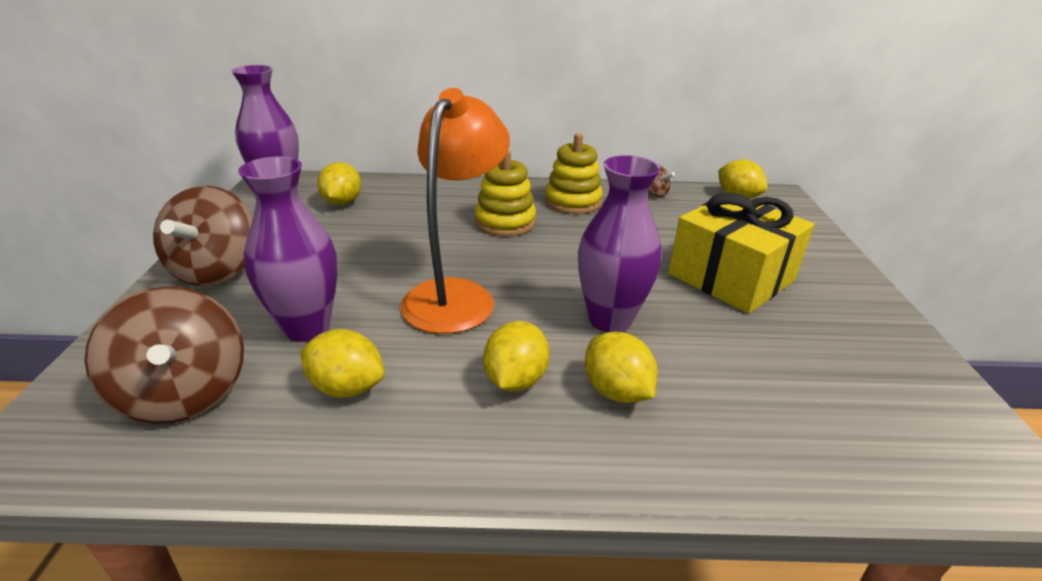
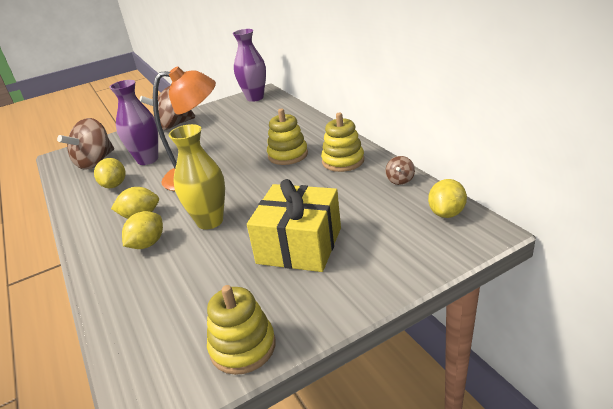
camera: 65 degrees right, 0 degrees up
(342, 202) = (259, 114): yellow lemon -> none
(610, 319) = (210, 221): purple vase -> yellow vase
(912, 367) = (243, 347): none -> yellow stacking toy

